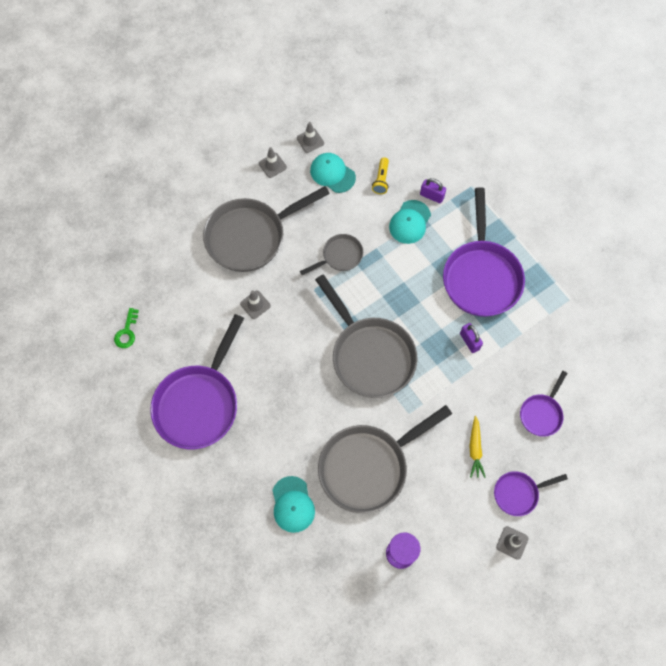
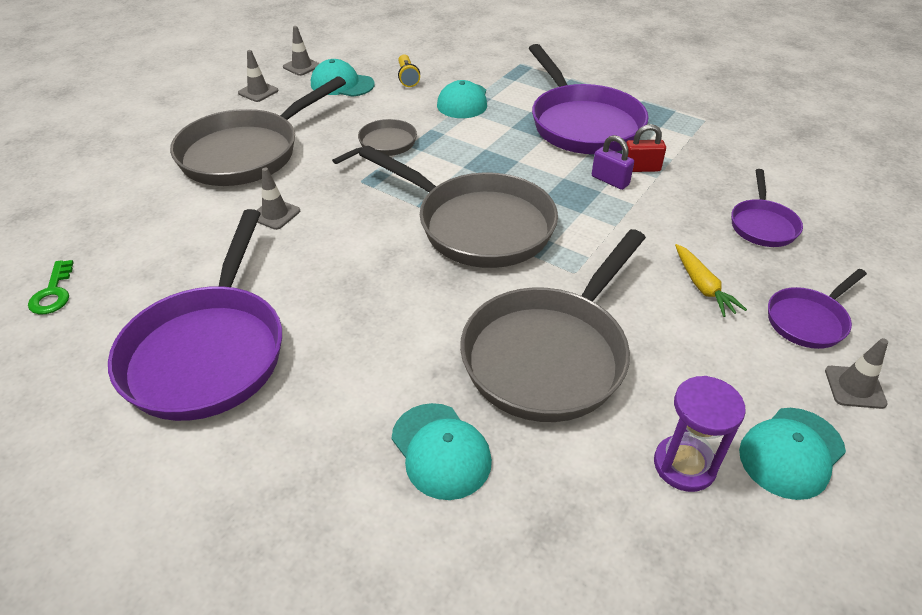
camera: 20 degrees left, 25 degrees down
(431, 196) = (478, 78): purple padlock -> none
(454, 565) = (791, 452): none -> turquoise cap
(496, 336) = (641, 168): none -> red padlock

